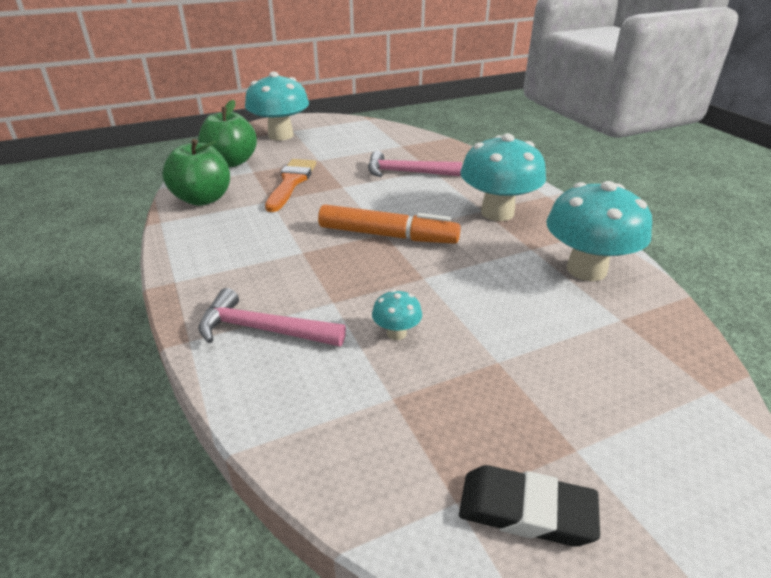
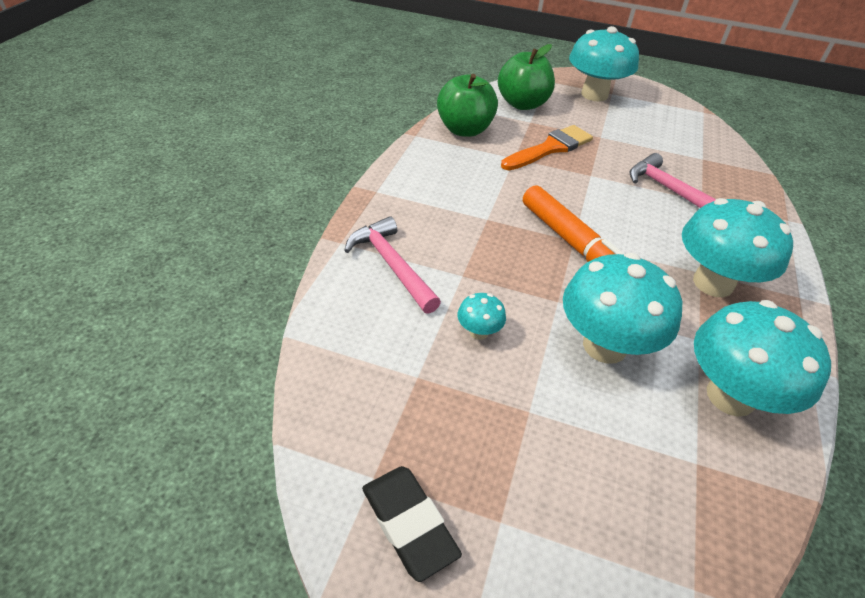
camera: 40 degrees right, 10 degrees up
(487, 287) = (604, 346): none -> turquoise mushroom

